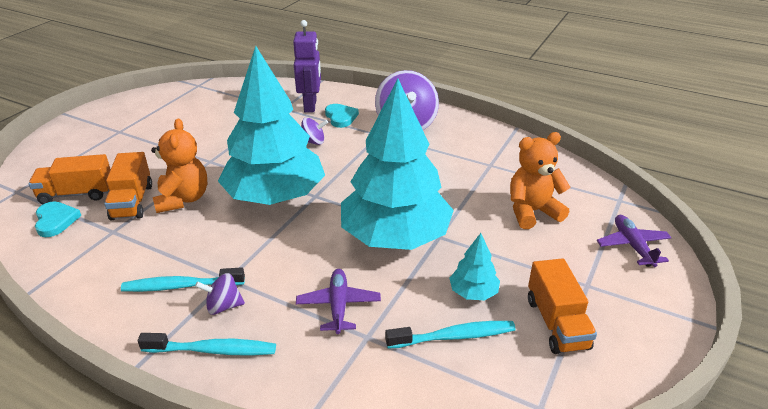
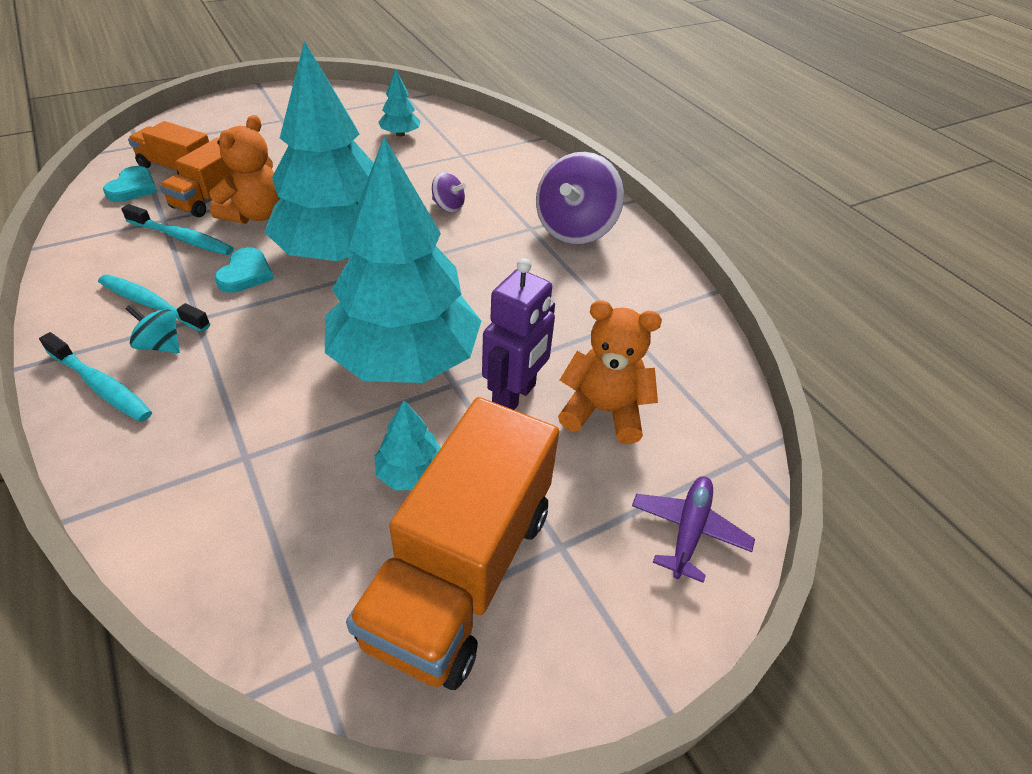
camera: 30 degrees right, 10 degrees up
(223, 110) = (400, 134): none -> turquoise tree
(223, 306) = (161, 345): purple spinning top -> turquoise spinning top
(310, 106) = (494, 163): purple robot -> purple robot (514, 397)
(338, 306) = (258, 405): purple plane -> none
(341, 117) = (511, 190): turquoise heart -> turquoise heart (246, 274)
(454, 336) = (328, 513): turquoise toothbrush -> turquoise toothbrush (182, 238)
(556, 323) = (462, 572): orange truck -> orange truck, size x1.80

